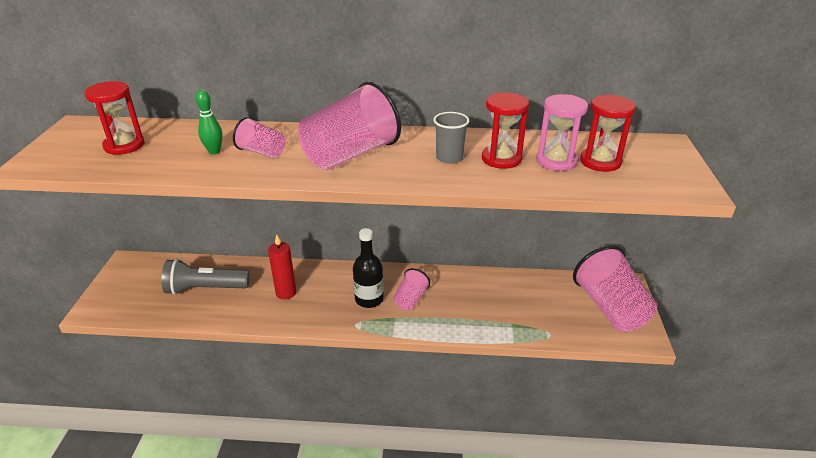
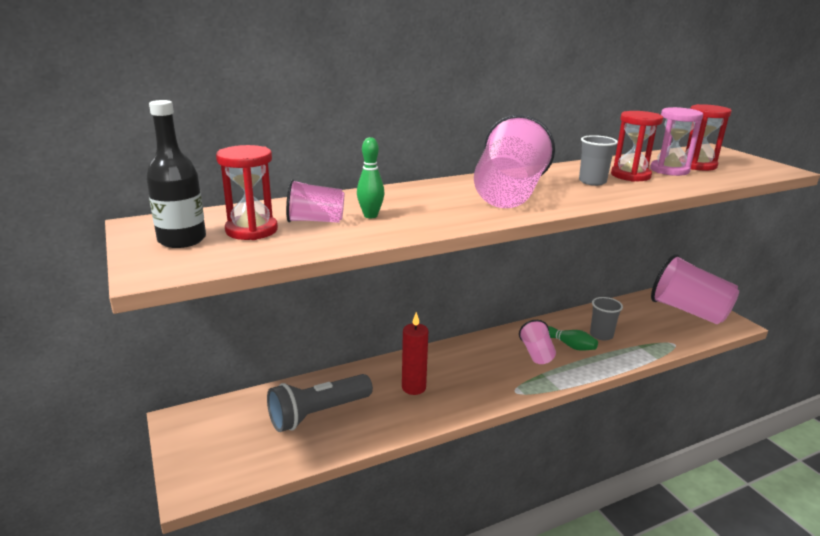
camera: 30 degrees left, 10 degrees down
(262, 152) = (422, 207): pink cup -> pink cup (315, 221)
(369, 299) = (501, 366): black bottle -> black bottle (182, 240)
(448, 301) = (569, 345): none -> green bowling pin
(489, 302) = (601, 335): none -> grey cup

